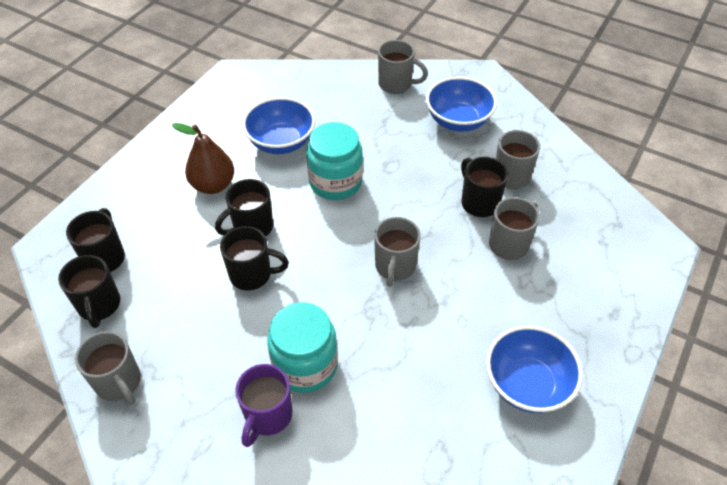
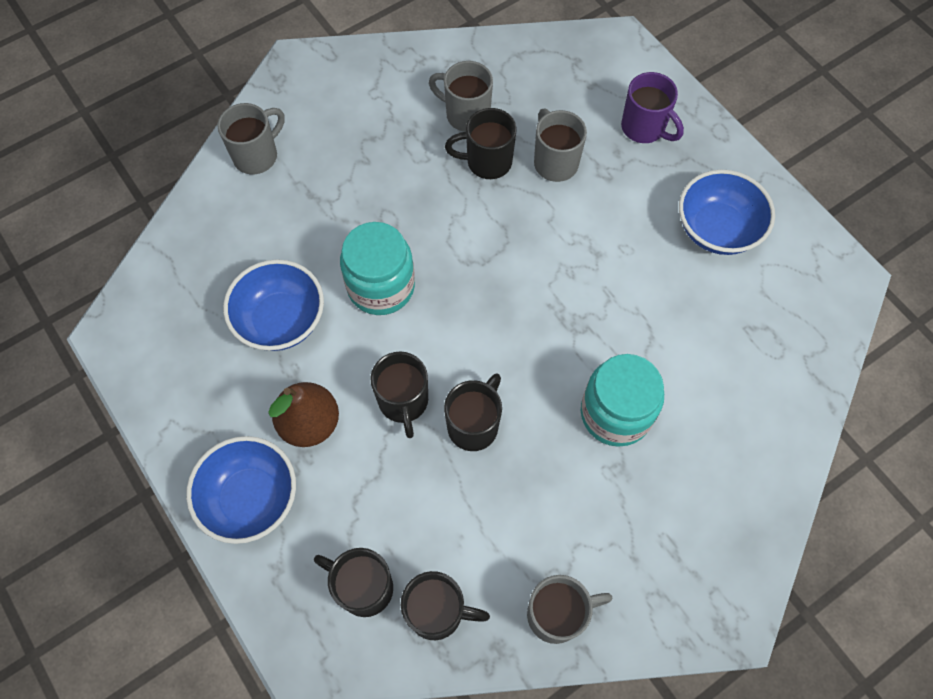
camera: 65 degrees left, 15 degrees up
(267, 416) = (660, 471): purple mug -> purple mug (644, 128)
(395, 267) = (533, 279): grey mug -> none
(458, 121) = (357, 123): blue bowl -> blue bowl (251, 498)

